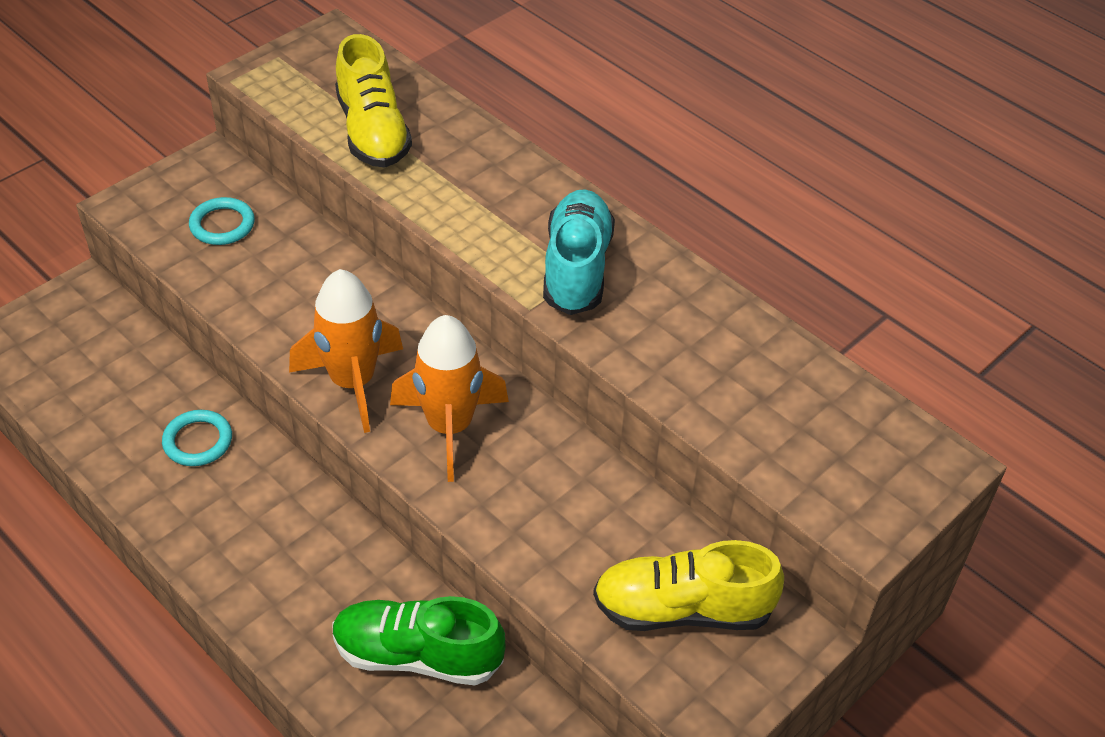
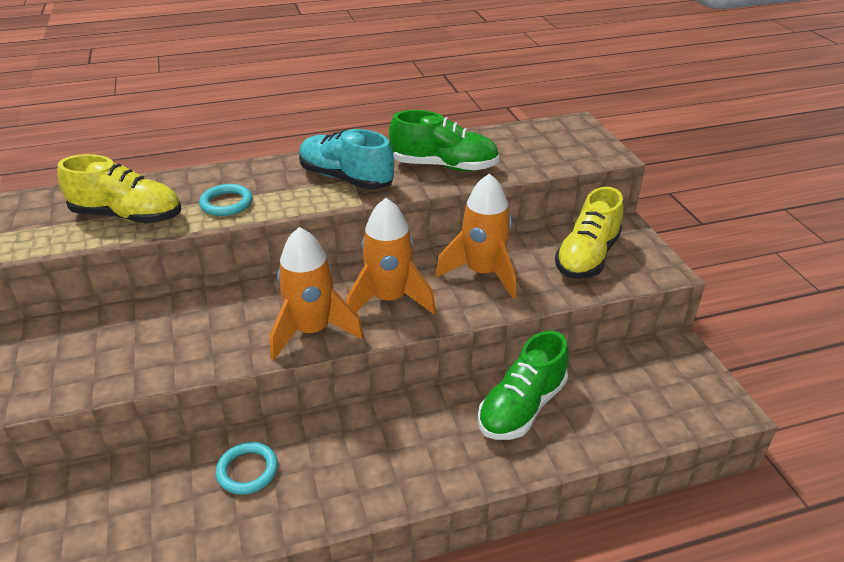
camera: 60 degrees left, 10 degrees down
(222, 225) = (82, 352): turquoise ring -> turquoise ring (226, 203)
(563, 500) = (482, 273): none -> orange rocket
(682, 351) = (444, 166): none -> green shoe

